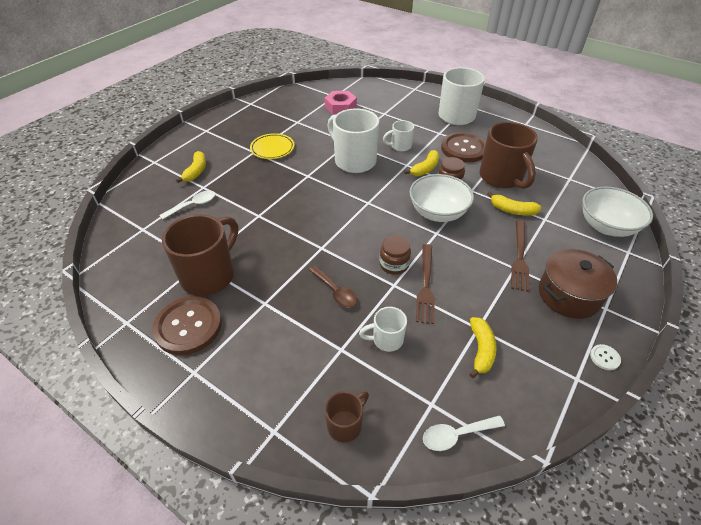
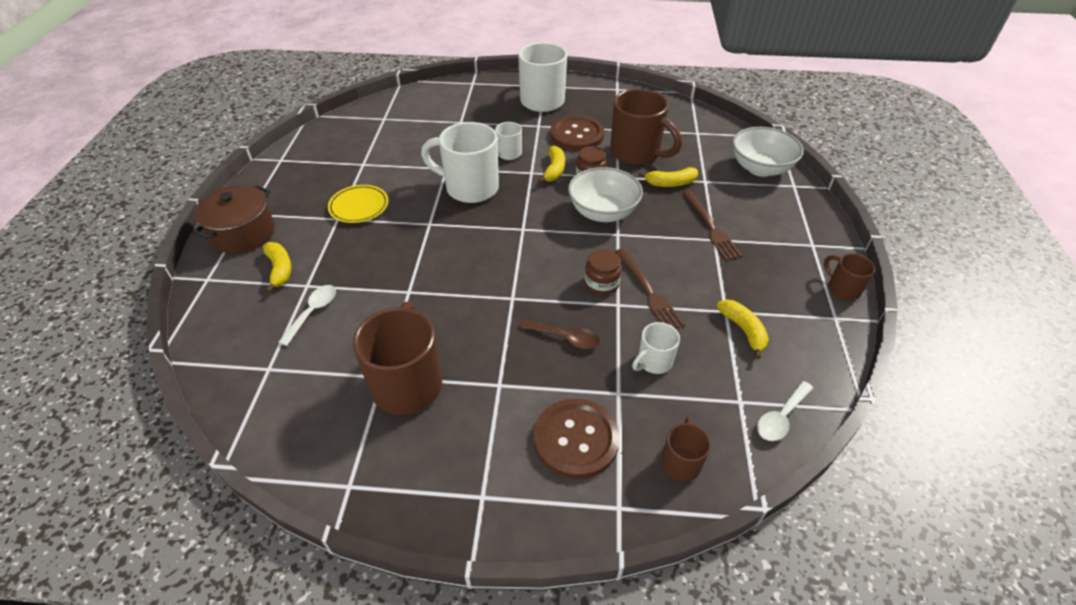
camera: 30 degrees left, 0 degrees up
(188, 326) = (432, 452): brown button -> brown button (576, 439)
(340, 107) = (402, 129): pink nut -> none
(569, 295) = (776, 245): brown pot -> brown pot (243, 233)
(604, 357) = (842, 289): white button -> brown mug

